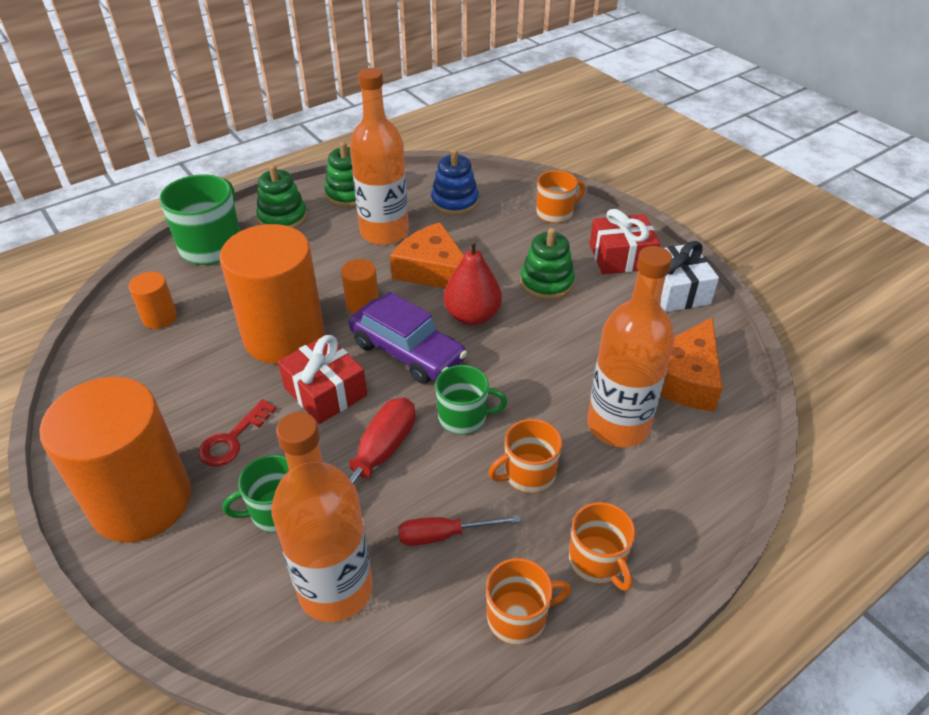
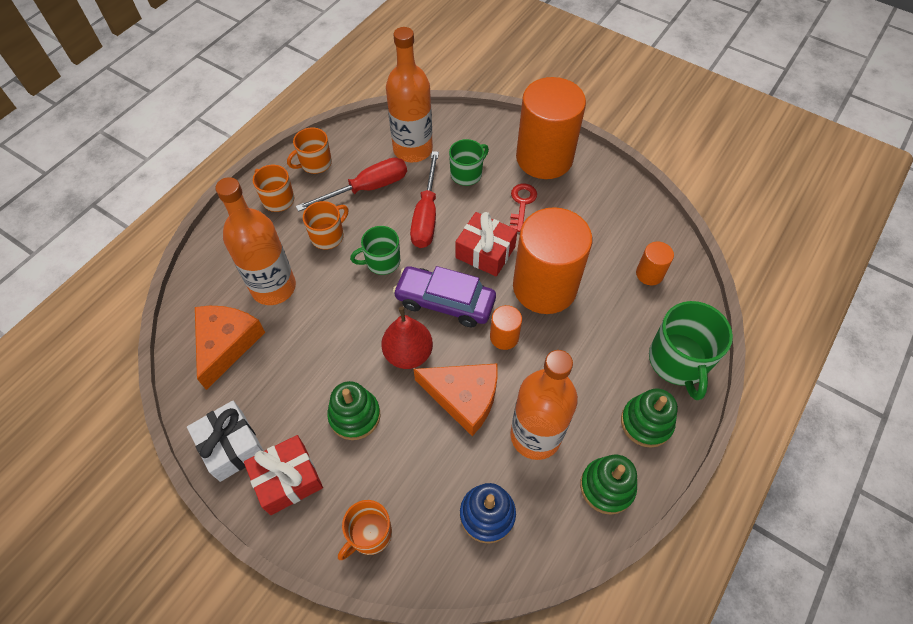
camera: 160 degrees right, 15 degrees up
(444, 535) = (367, 188): red screwdriver -> red screwdriver, size x1.62

